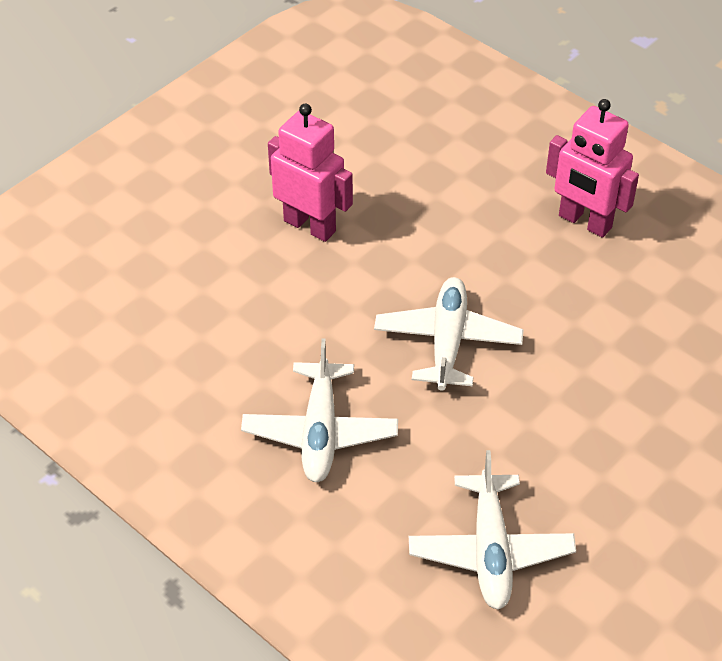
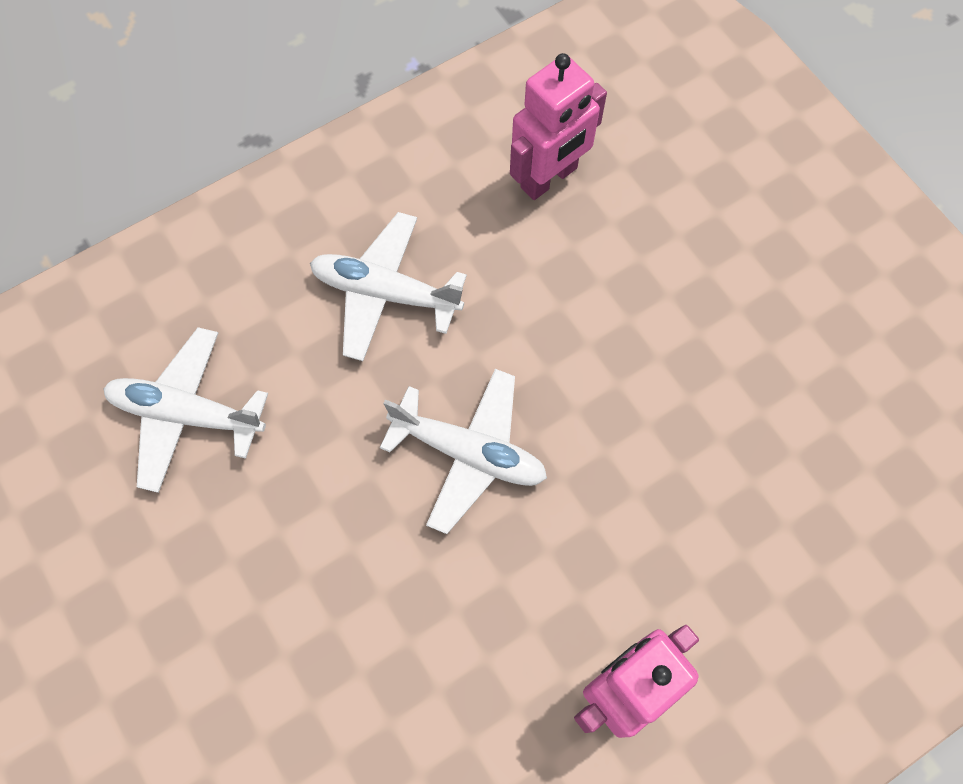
camera: 105 degrees right, 20 degrees up
(310, 225) = (688, 350): pink robot -> pink robot (549, 178)

